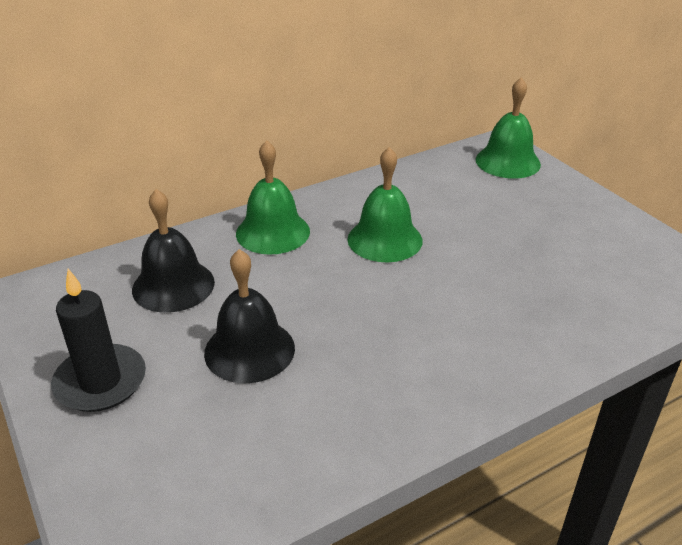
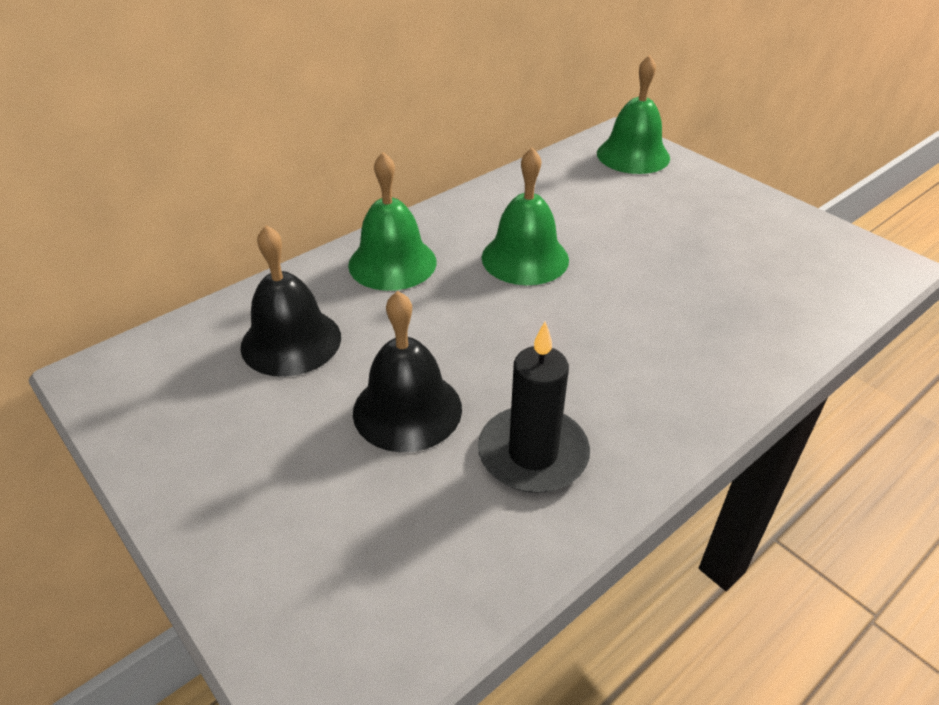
camera: 10 degrees left, 5 degrees up
(100, 382) = (234, 474): black candle -> black candle (533, 454)

